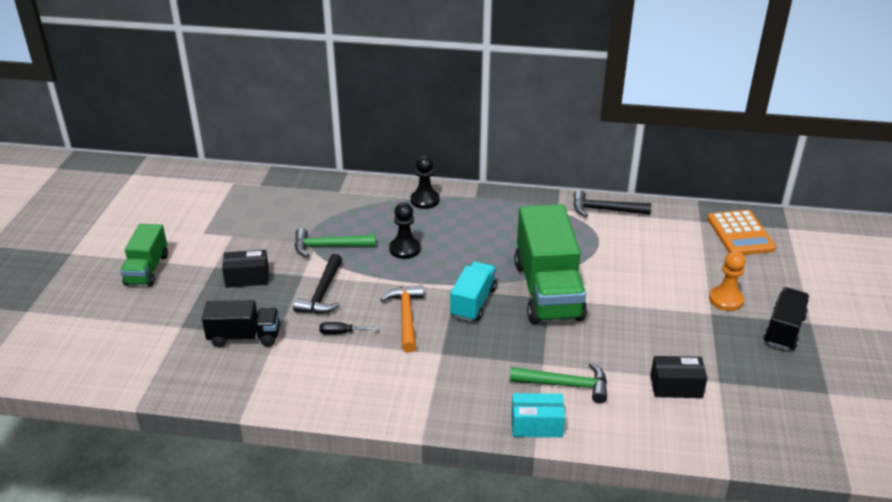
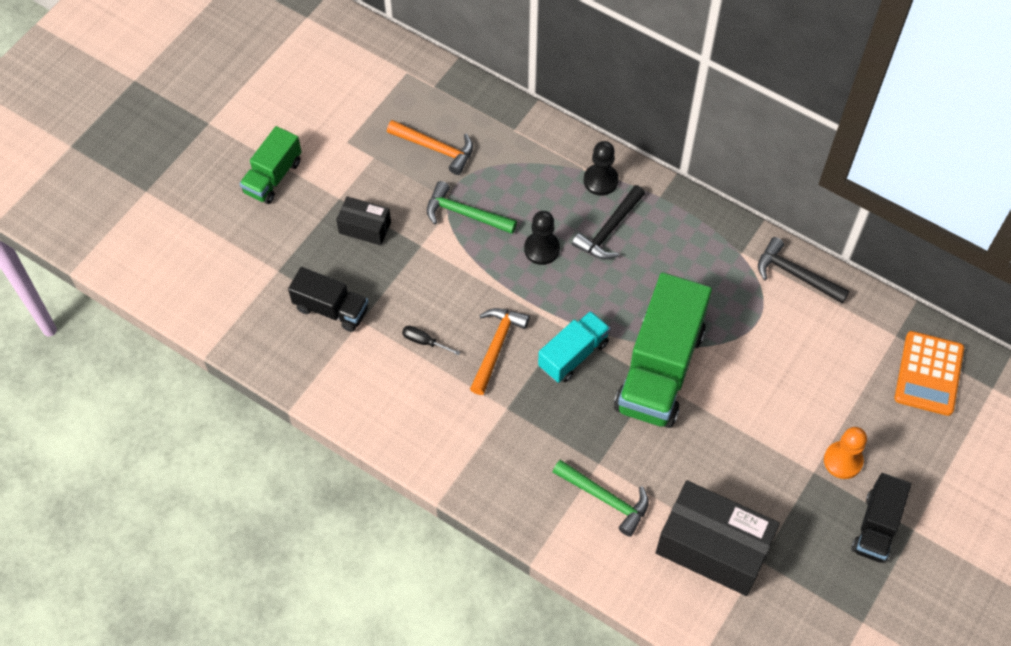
camera: 25 degrees right, 25 degrees up
(282, 217) = (436, 149): none -> orange hammer
(322, 293) = (429, 280): black hammer -> black hammer (609, 230)
(536, 425) = (550, 533): turquoise box -> none
(676, 387) = (713, 548): black box -> black box, size x1.95
(784, 330) = (876, 527): black truck -> black truck turned 150 degrees clockwise

